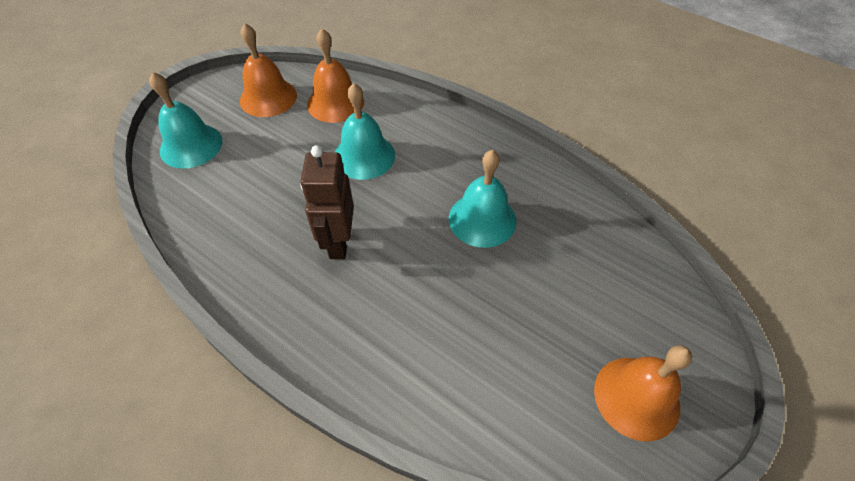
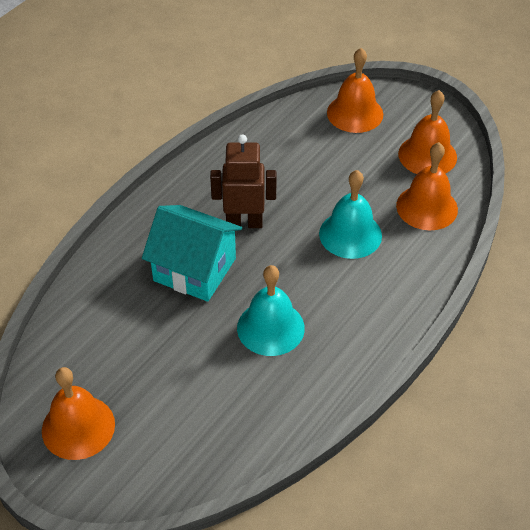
camera: 90 degrees right, 5 degrees down
(191, 145) = (355, 113): turquoise bell -> orange bell
(405, 289) = (194, 269): none -> turquoise house

